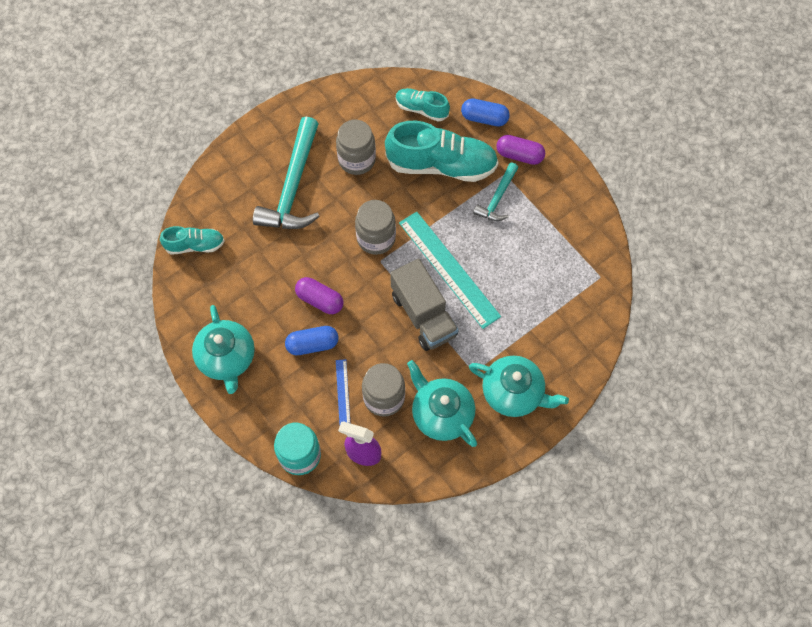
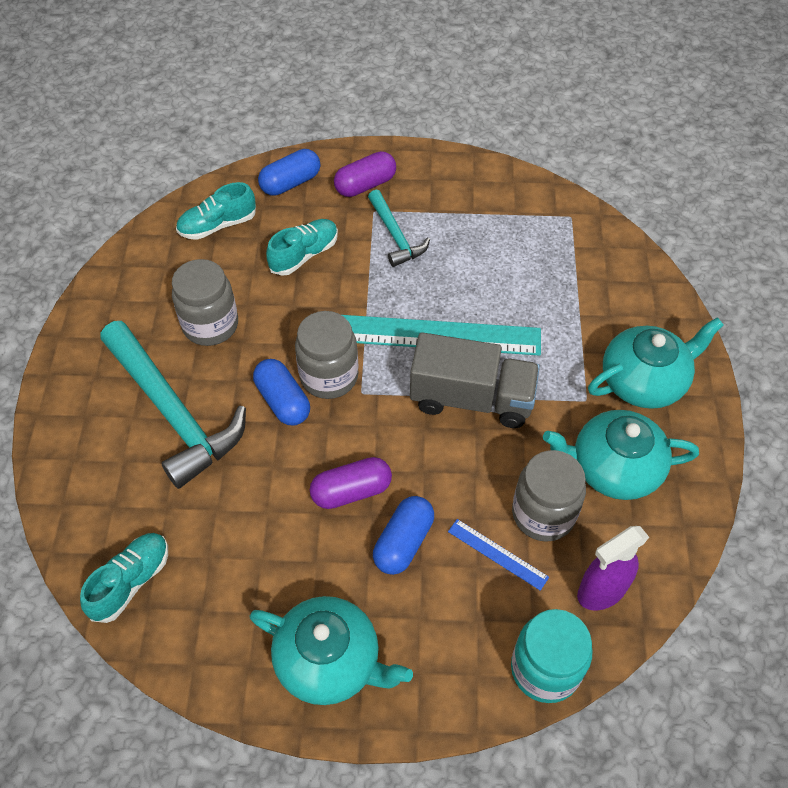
camera: 50 degrees left, 10 degrees down
(342, 229) = (283, 401): none -> blue capsule
(441, 165) = (304, 255): turquoise shoe -> turquoise shoe, size x0.53

